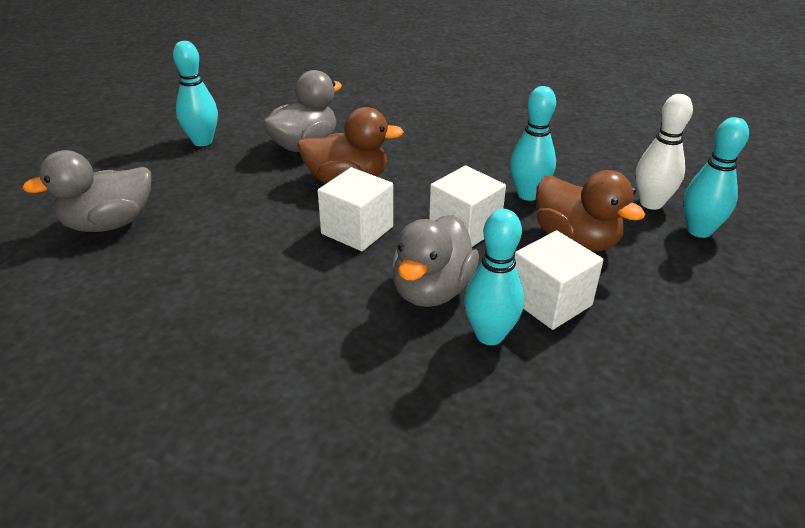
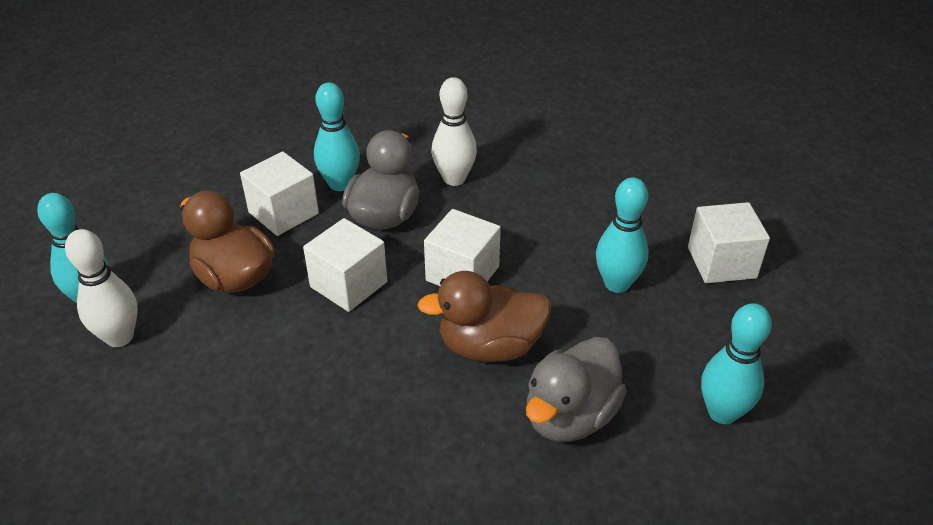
camera: 175 degrees right, 5 degrees up
(109, 224) = (721, 262): grey duck -> white cube
(342, 332) = (454, 179): none -> white bowling pin
(528, 195) = (265, 340): turquoise bowling pin -> turquoise bowling pin (617, 284)

